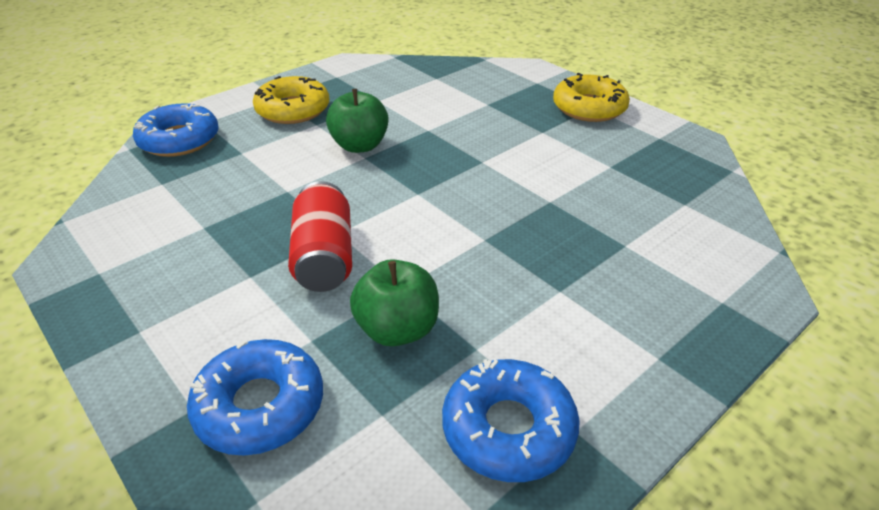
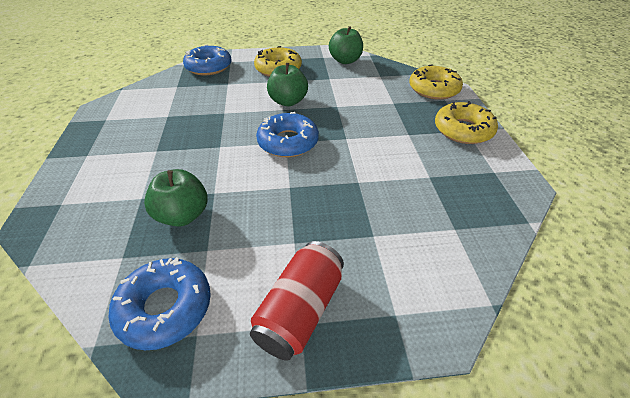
camera: 35 degrees right, 5 degrees up
(260, 406) = (83, 219): blue donut -> blue donut (288, 142)
(324, 257) = (198, 156): red can -> red can (300, 310)
(372, 73) = (345, 61): none -> green apple
(513, 75) = (433, 89): none -> yellow donut

